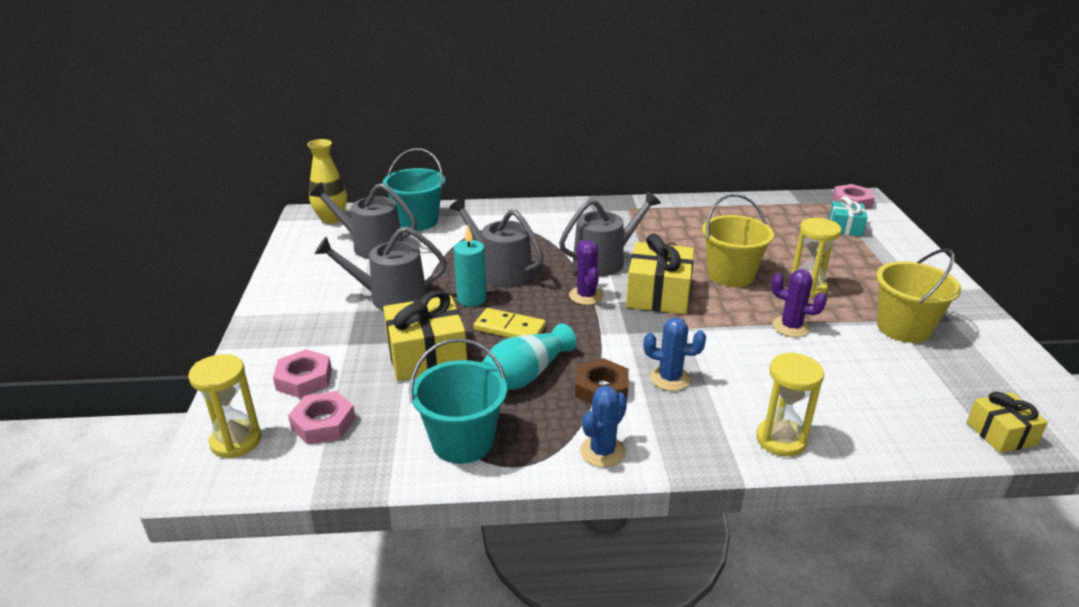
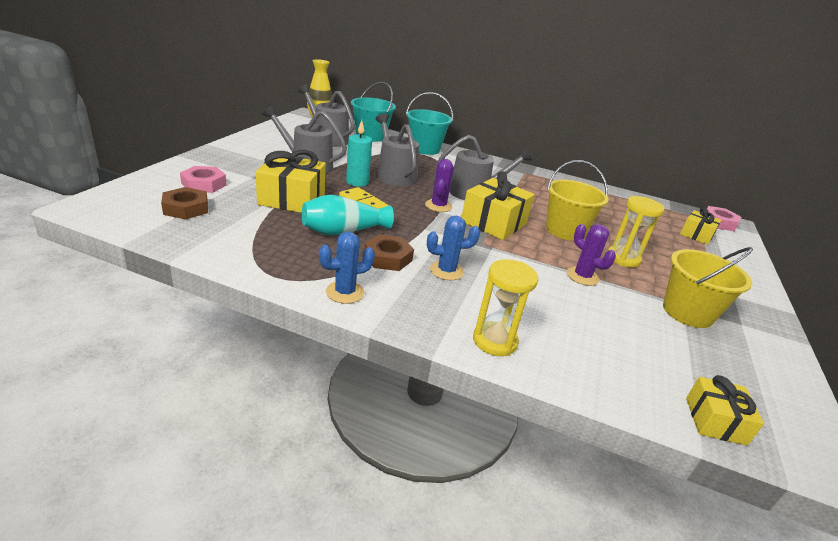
camera: 20 degrees right, 0 degrees up
(236, 441) = (126, 198): yellow hourglass -> none
(323, 423) = (186, 208): pink nut -> brown nut
(462, 441) = (257, 249): turquoise bucket -> turquoise bucket (424, 149)
(670, 378) = (446, 271): blue cactus -> blue cactus turned 45 degrees counterclockwise
(845, 228) = (696, 235): turquoise gift -> yellow gift

